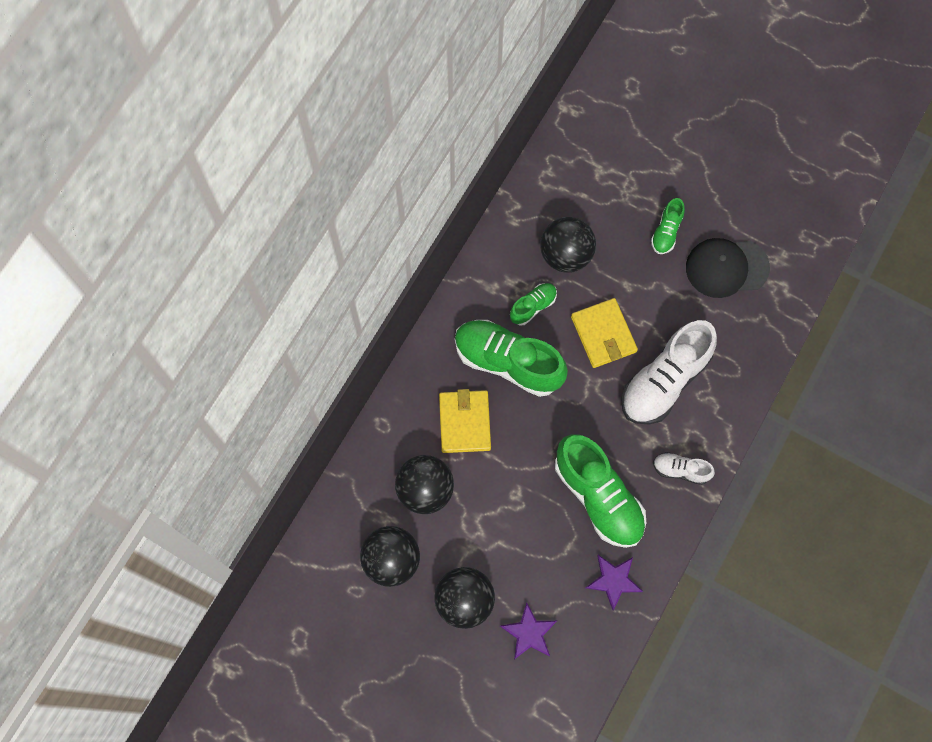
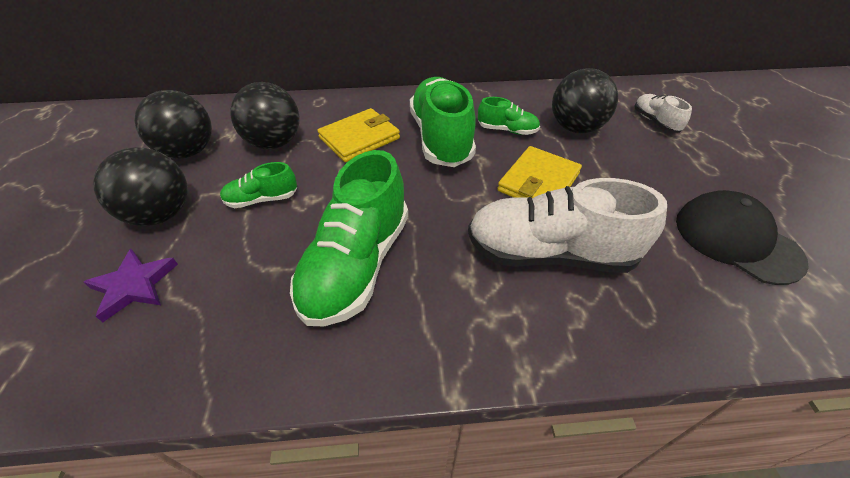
camera: 55 degrees right, 25 degrees down
(613, 580) = (248, 338): purple star -> none
(666, 232) = (691, 176): green shoe -> green shoe (262, 199)
(680, 470) = (459, 331): white shoe -> white shoe (655, 122)

